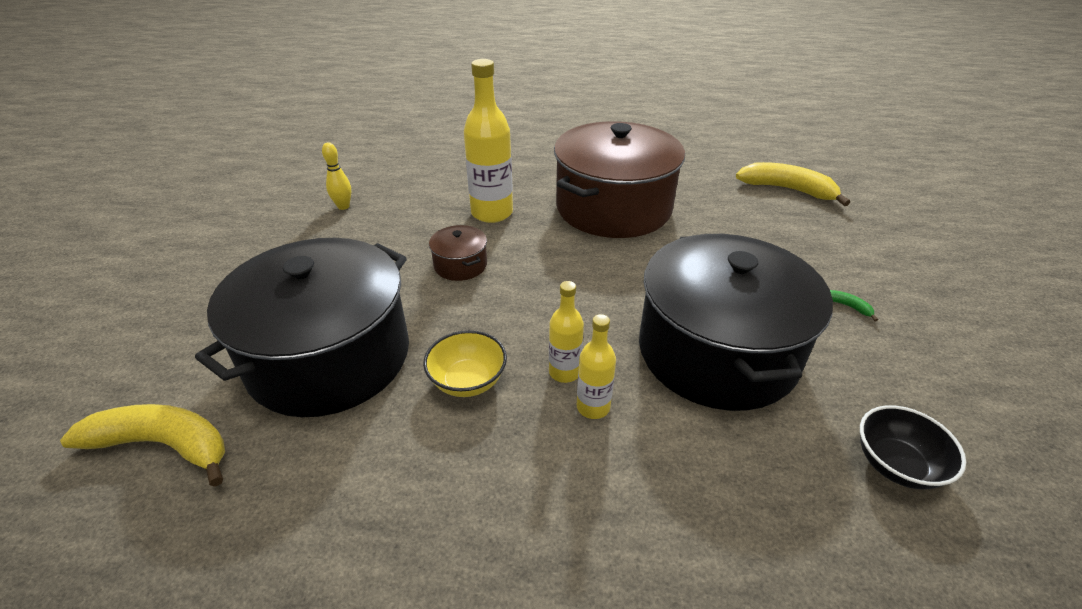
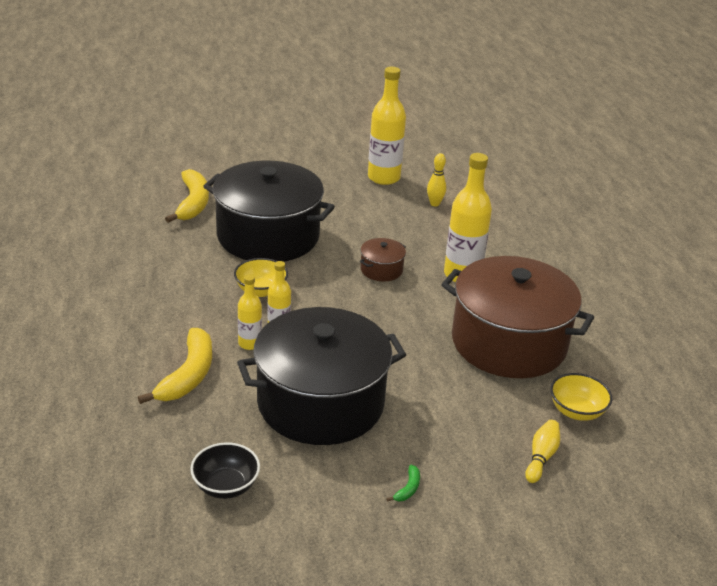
camera: 75 degrees right, 5 degrees down
(256, 232) = (384, 178): none -> yellow bottle
(713, 193) = (576, 411): none -> yellow bowl
(778, 222) = (541, 457): none -> yellow bowling pin
(788, 189) = (621, 473): yellow banana -> yellow banana (188, 375)

